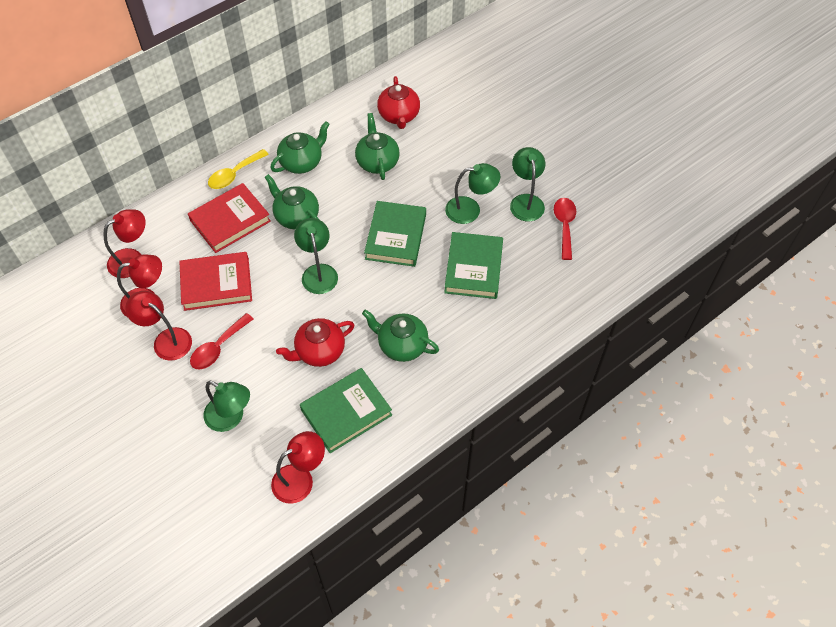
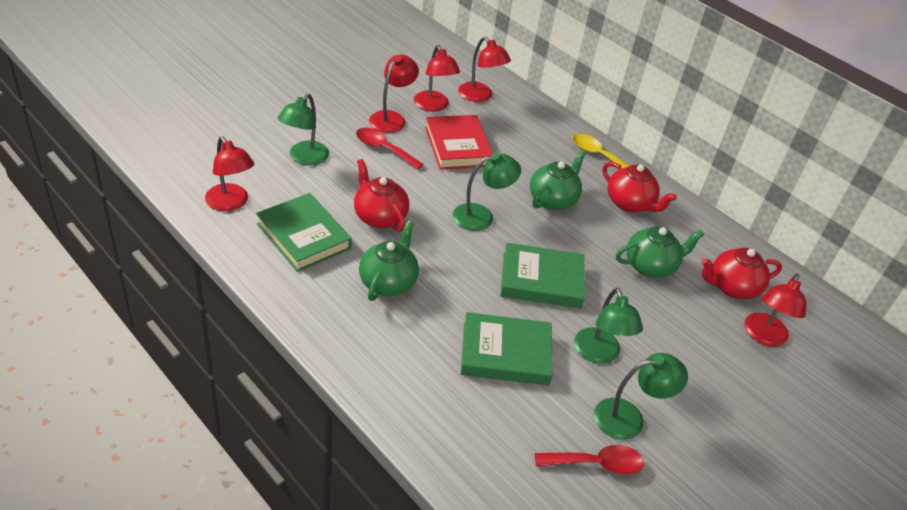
camera: 80 degrees right, 15 degrees down
(230, 221) = (537, 153): red book -> none
(302, 162) = (630, 204): green teapot -> red teapot
(447, 109) = (763, 336): none -> red lamp

